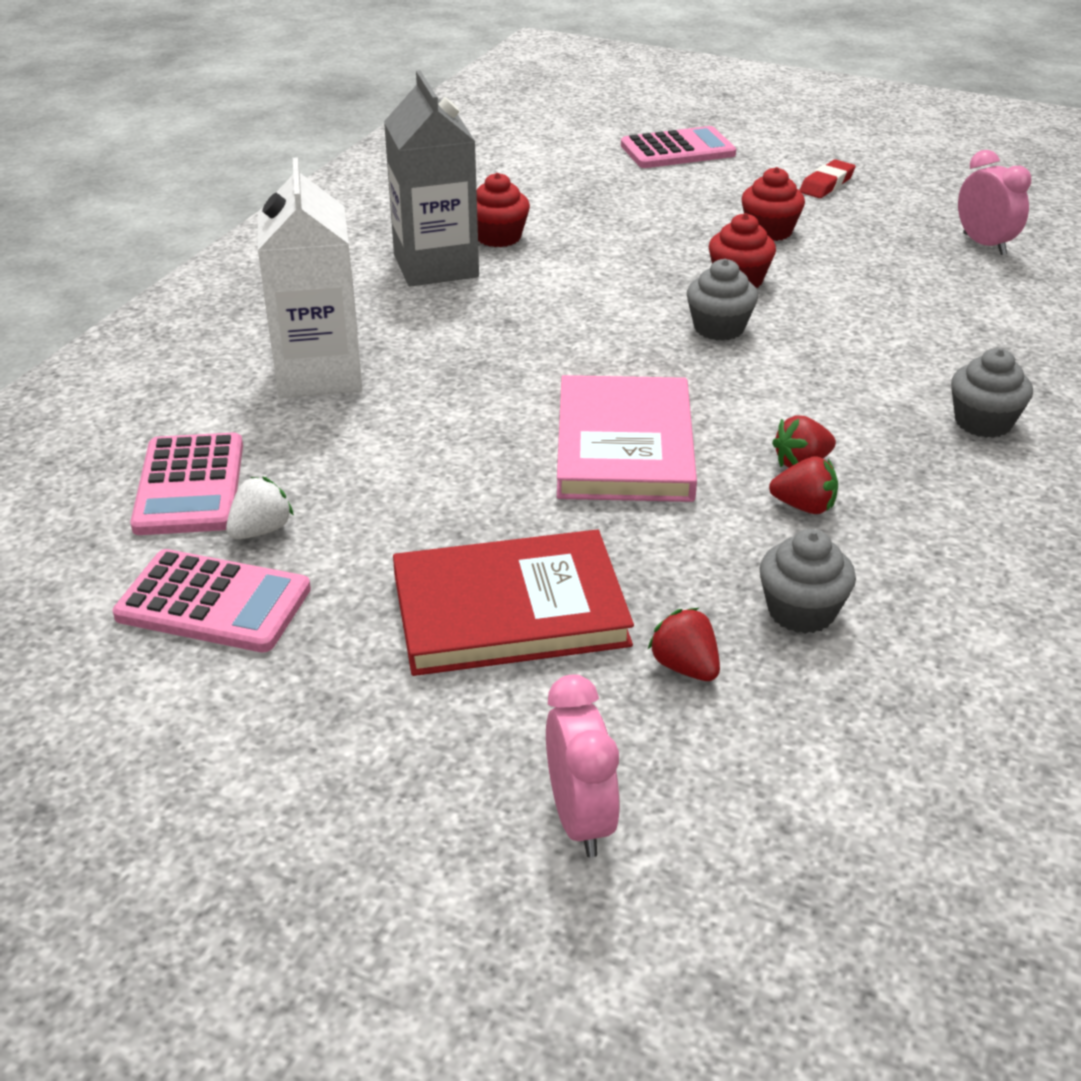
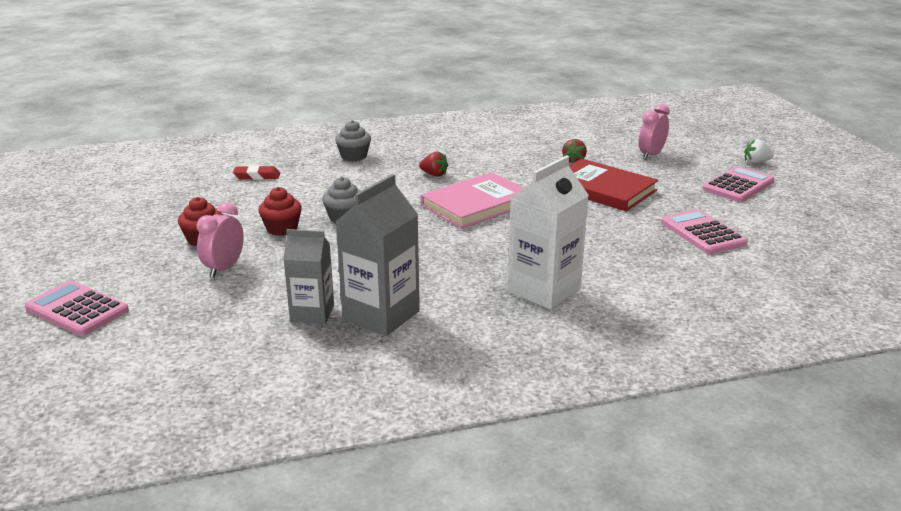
camera: 130 degrees left, 10 degrees down
(190, 486) = (669, 273): pink calculator -> pink calculator (738, 185)
(261, 530) = (658, 245): white strawberry -> white strawberry (756, 162)
(498, 237) = (312, 313): red cupcake -> grey carton
(801, 611) = (519, 154): grey cupcake -> none
(804, 506) = (461, 167): red strawberry -> none
(826, 184) = (105, 244): red eraser -> red eraser (257, 176)
(984, 244) = (162, 189): pink clock -> pink clock (224, 268)

